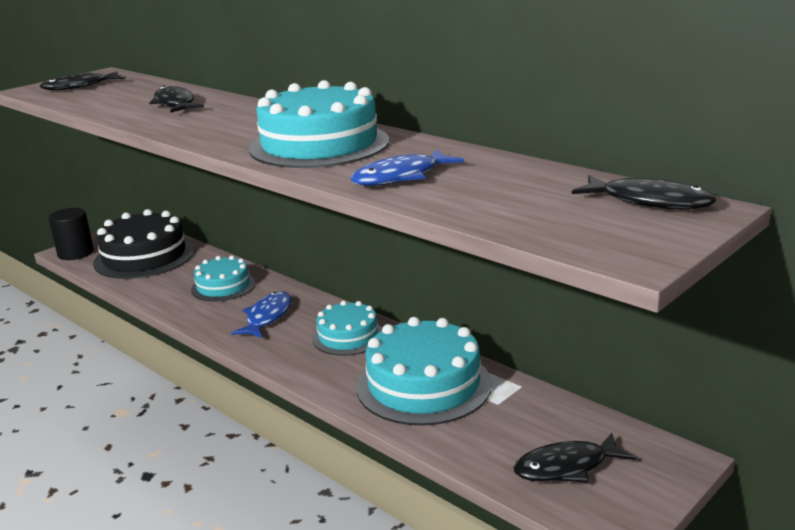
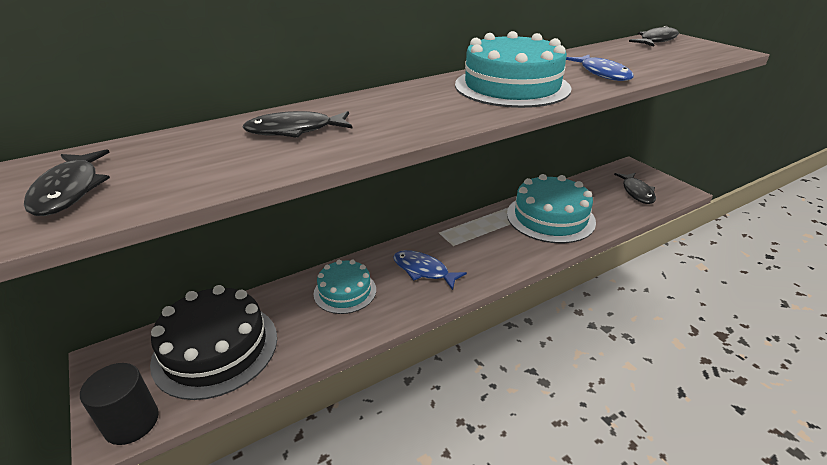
camera: 75 degrees left, 10 degrees up
(348, 336) = (475, 236): turquoise cake -> none

